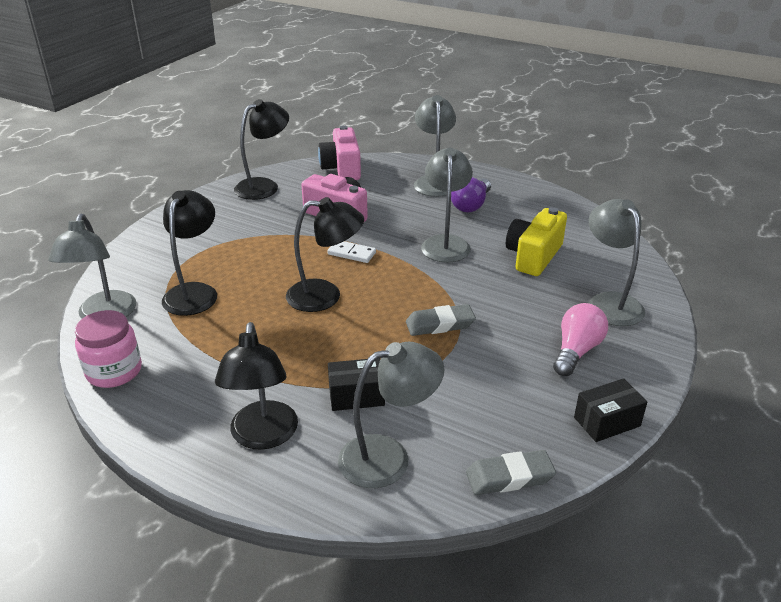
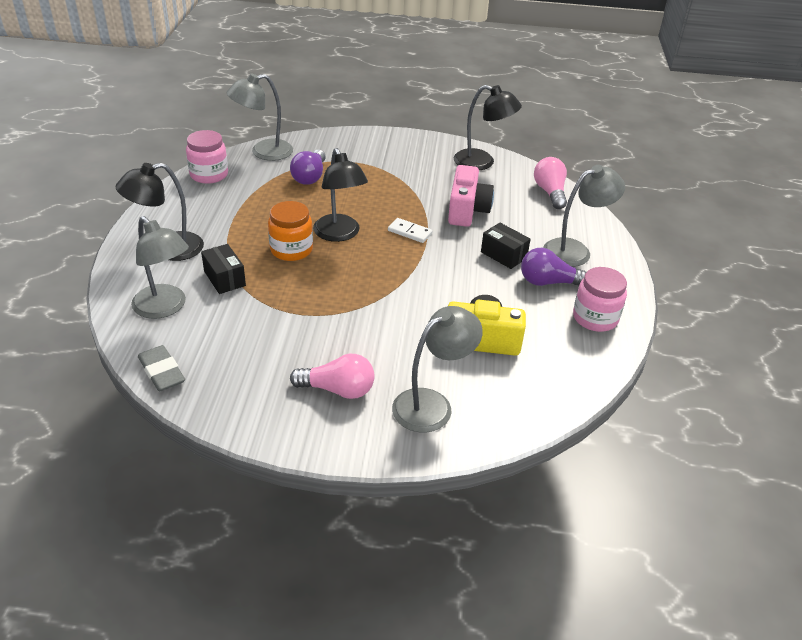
camera: 65 degrees right, 5 degrees up
(194, 292) = (310, 177): black lamp -> purple light bulb
(332, 335) = (291, 250): none -> orange jar
(342, 168) = (550, 192): pink camera -> pink light bulb
(351, 253) = (410, 232): white domino -> white domino turned 60 degrees counterclockwise
(440, 324) = (334, 301): grey eraser -> none
(445, 243) = (464, 279): grey lamp -> none
(527, 199) = (595, 318): none -> pink jar
(607, 422) = (245, 421): black box -> black box (503, 255)

